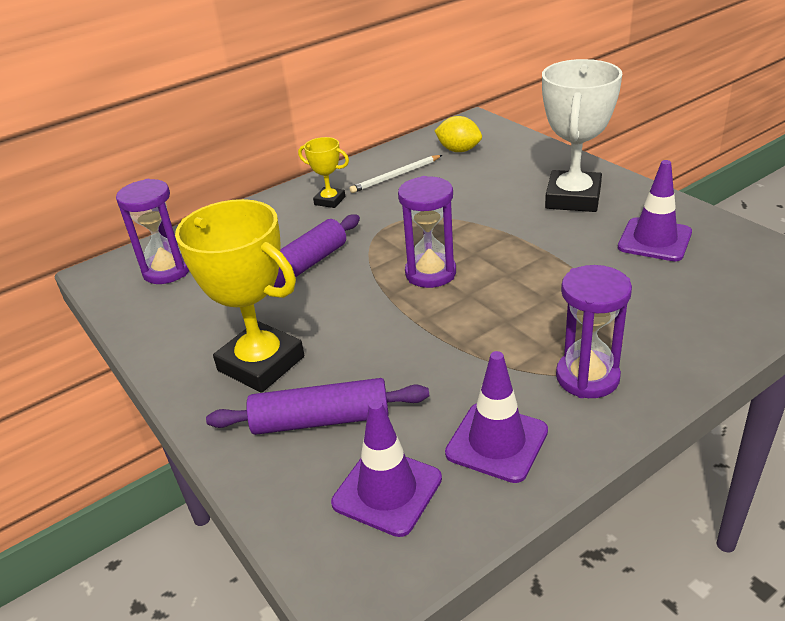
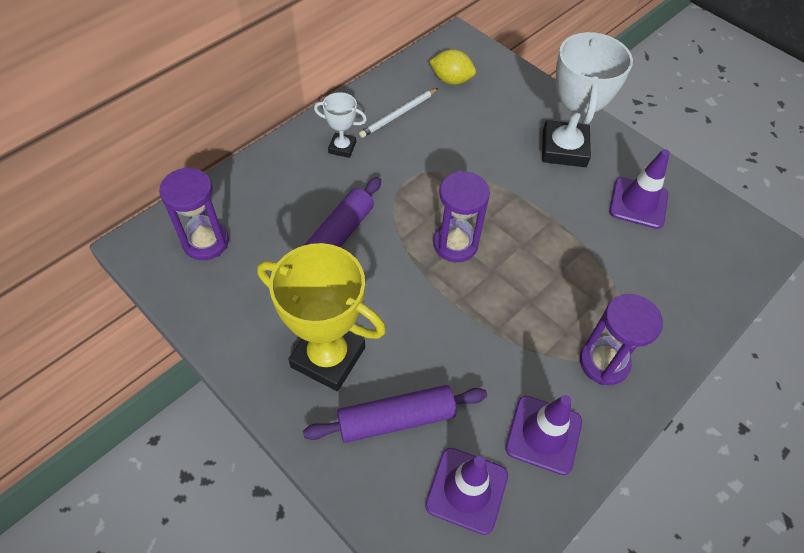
camera: 15 degrees left, 20 degrees up
(329, 201) = (342, 147): yellow trophy -> white trophy

